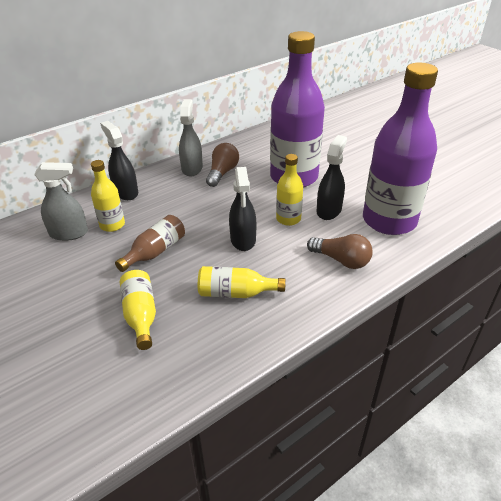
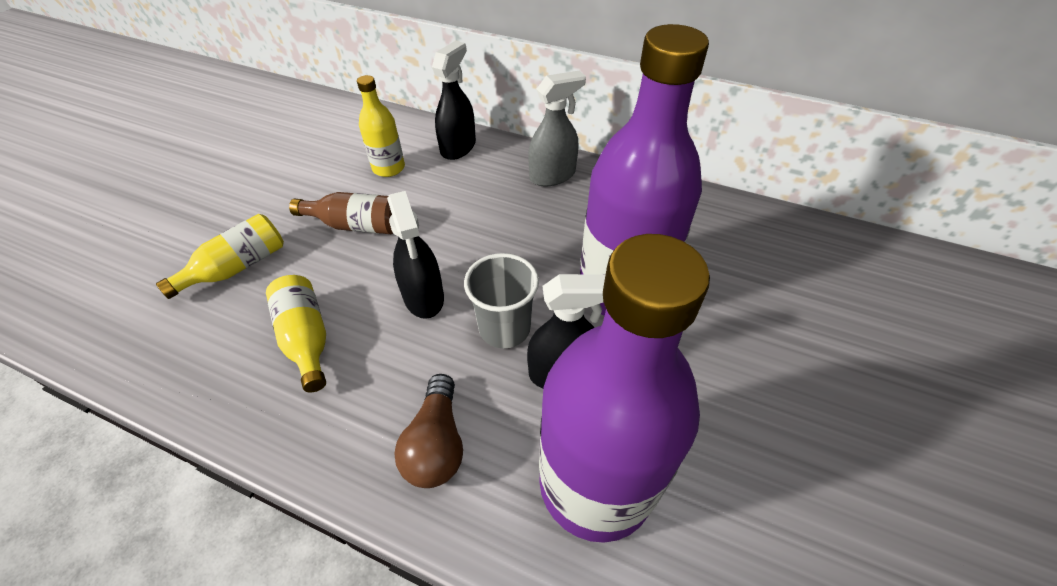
camera: 60 degrees right, 10 degrees up
(69, 233) = (356, 146): grey spray bottle -> none
(222, 173) = (566, 208): brown light bulb -> none
(243, 240) = (423, 297): black spray bottle -> black spray bottle turned 75 degrees counterclockwise
(288, 219) = (504, 328): yellow bottle -> grey cup

